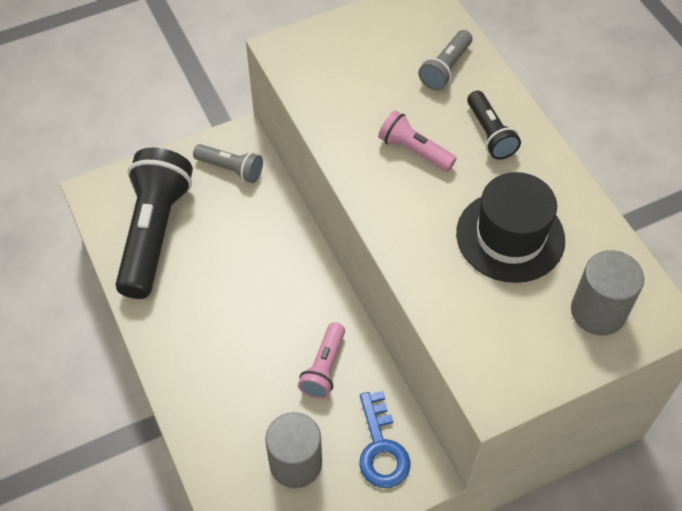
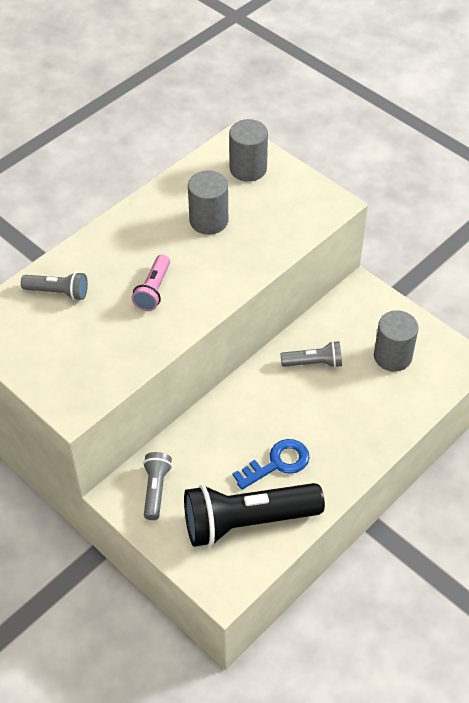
camera: 110 degrees left, 5 degrees down
(324, 368) = (314, 363): pink flashlight -> grey flashlight
(381, 448) = (356, 314): blue key -> blue key (277, 463)
(490, 134) = (118, 251): black flashlight -> none
(510, 236) = (209, 221): black hat -> grey cylinder

